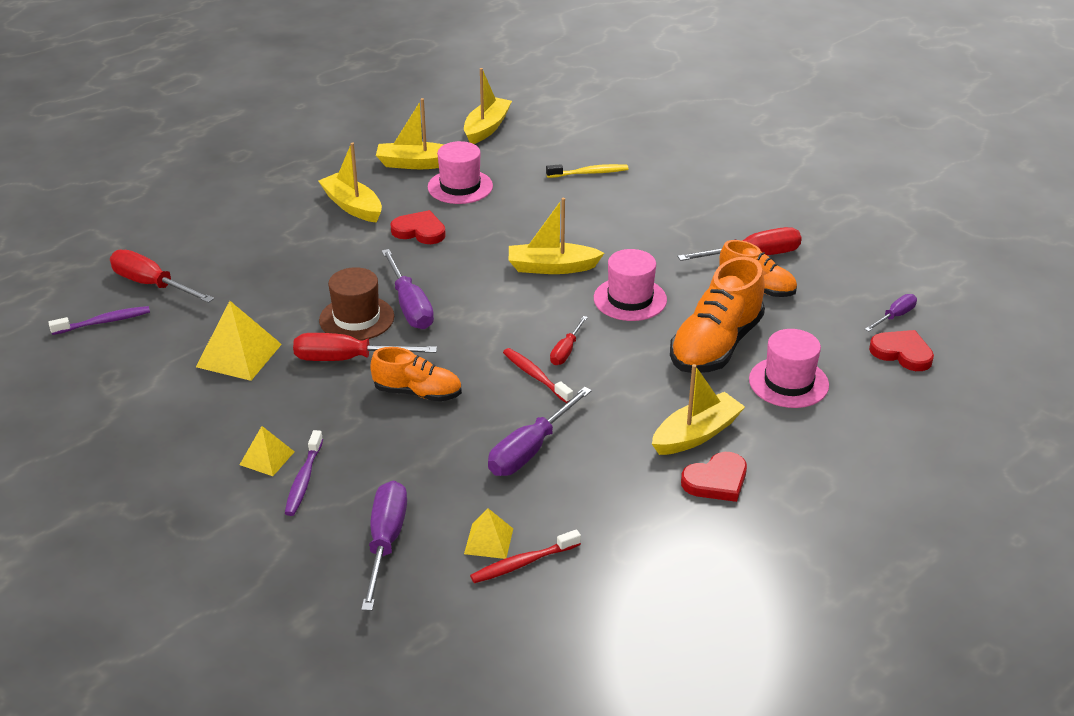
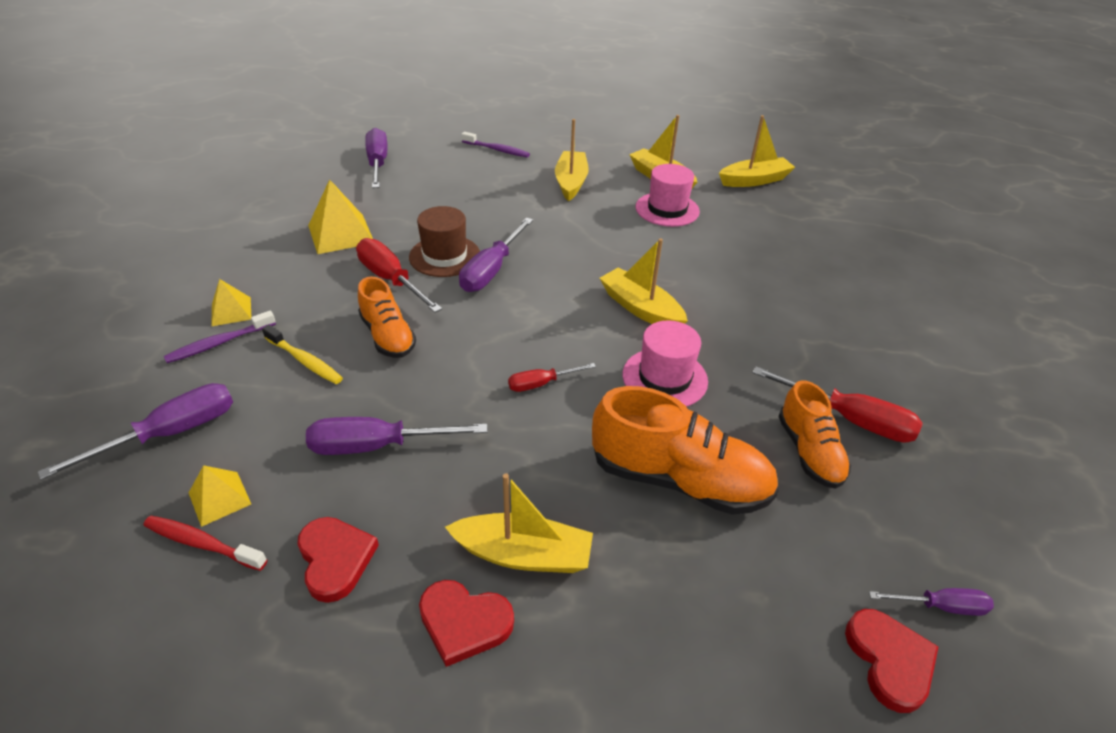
camera: 45 degrees right, 5 degrees up
(104, 322) = (318, 169): purple toothbrush -> purple toothbrush (497, 150)
(152, 285) = (378, 163): red screwdriver -> purple screwdriver
(419, 231) = (587, 223): red heart -> red heart (335, 559)
(535, 376) = (484, 386): red toothbrush -> none
(589, 173) = (790, 255): yellow toothbrush -> yellow toothbrush (305, 361)
(716, 345) = (679, 479): orange shoe -> orange shoe turned 150 degrees counterclockwise
(788, 382) = (697, 580): pink hat -> none

